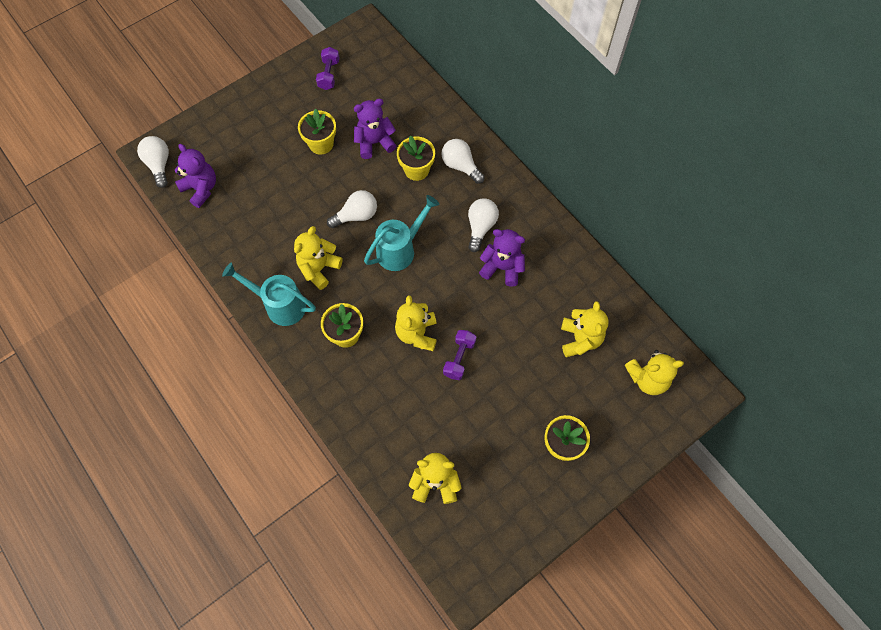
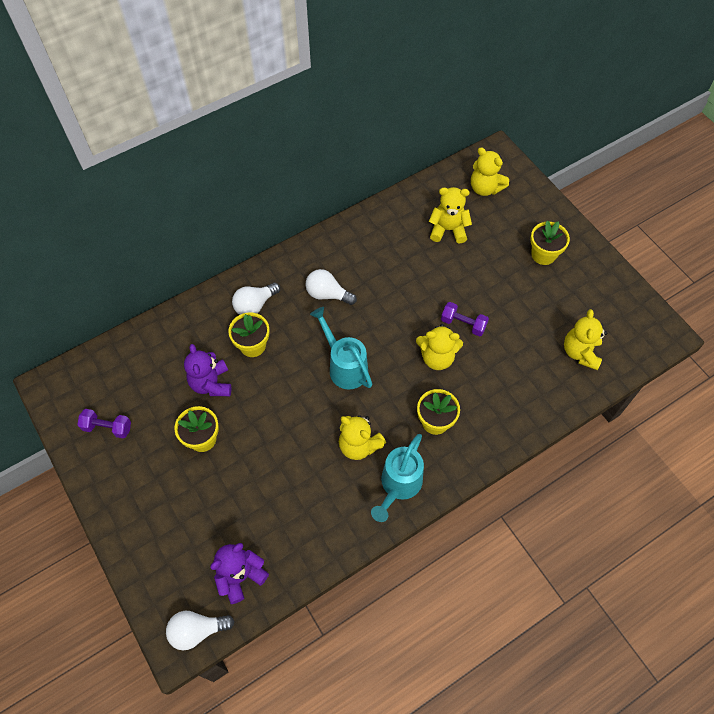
camera: 85 degrees left, 5 degrees down
(356, 215) = (300, 406): white light bulb -> none
(502, 267) = (373, 281): purple teddy bear -> none
(647, 378) = (485, 188): yellow teddy bear -> yellow teddy bear turned 135 degrees clockwise

